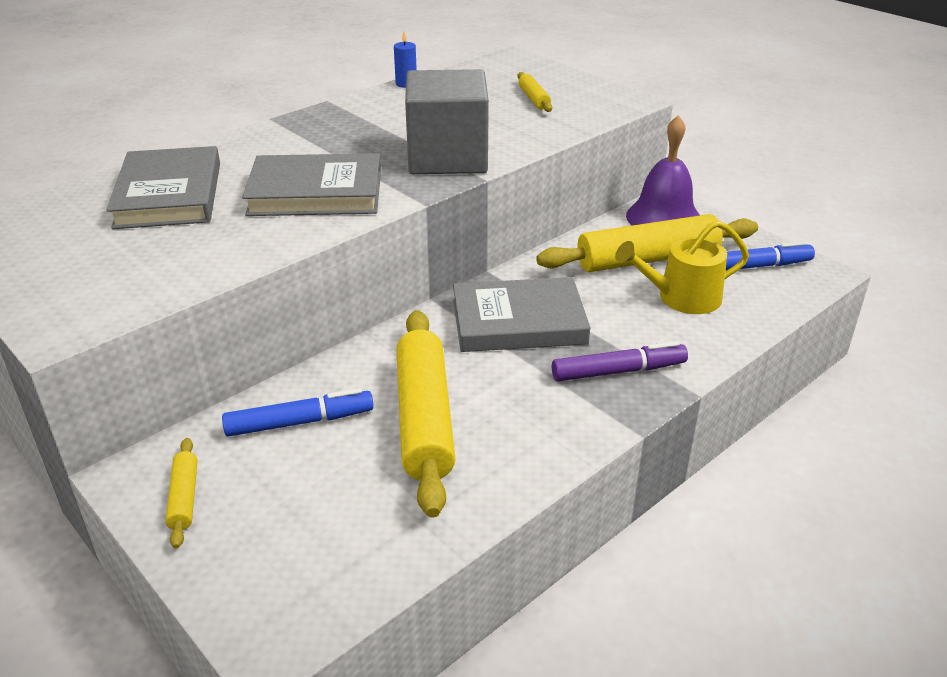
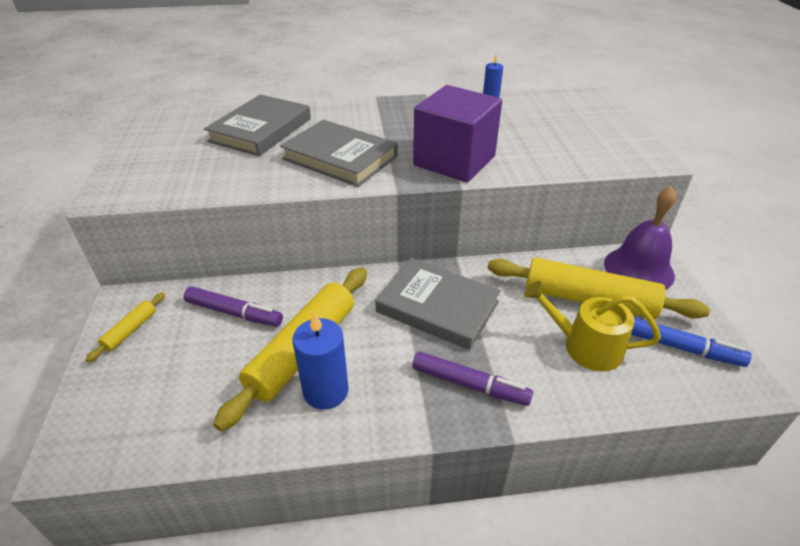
camera: 35 degrees right, 5 degrees up
(299, 422) = (234, 313): blue marker -> purple marker
(447, 157) = (454, 161): grey cube -> purple cube
(491, 440) = (325, 391): none -> blue candle
(534, 98) = (573, 134): yellow rolling pin -> none

